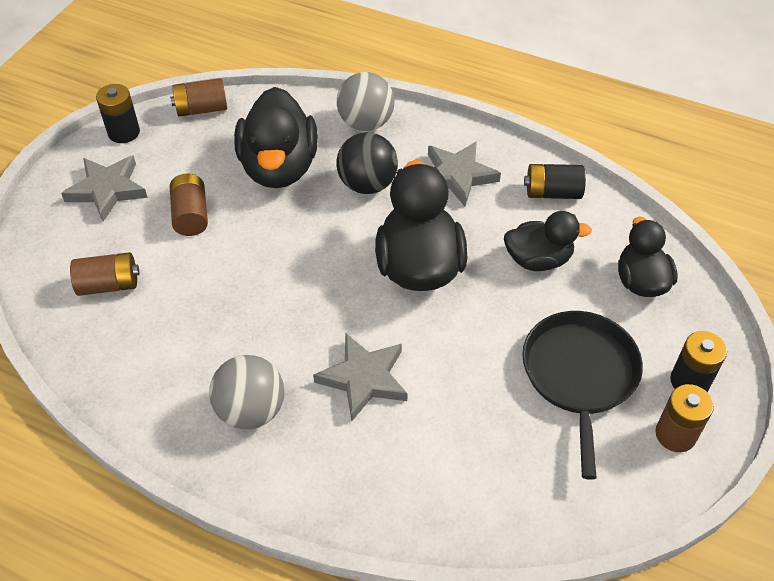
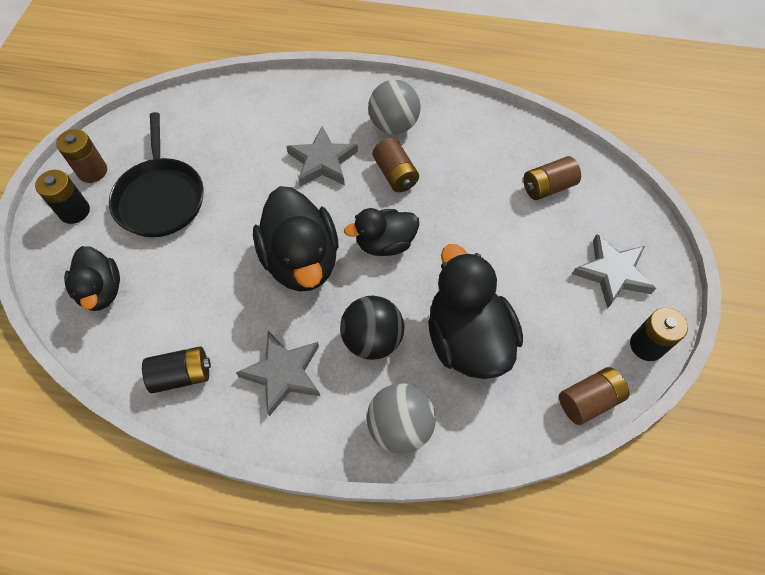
camera: 165 degrees right, 10 degrees up
(191, 215) = (521, 264): brown battery -> brown battery (395, 174)
(538, 260) = (195, 292): black duck -> black duck (385, 243)

